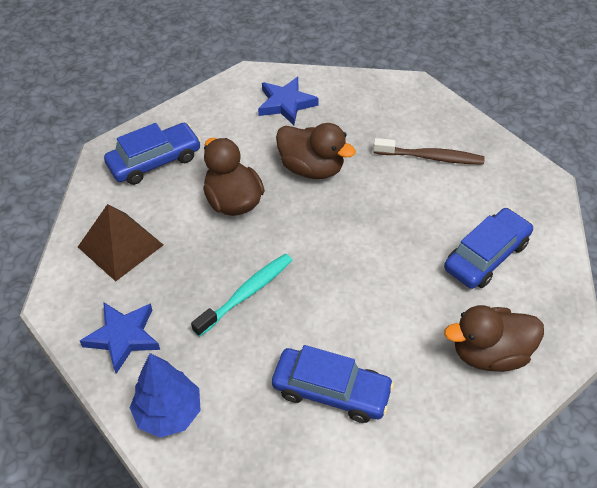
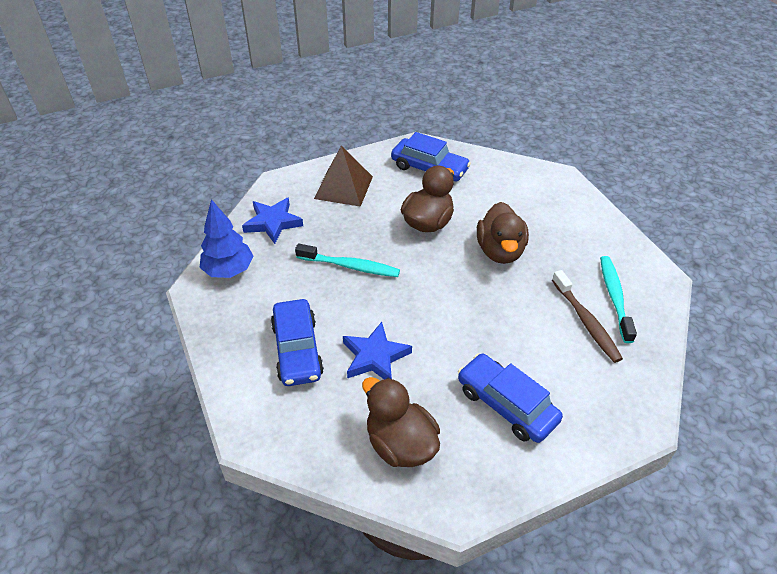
camera: 60 degrees right, 5 degrees down
(286, 104) = (553, 208): blue star -> blue star (375, 357)
(416, 125) = (614, 297): none -> turquoise toothbrush
(486, 256) = (506, 404): blue car -> blue car turned 150 degrees counterclockwise

